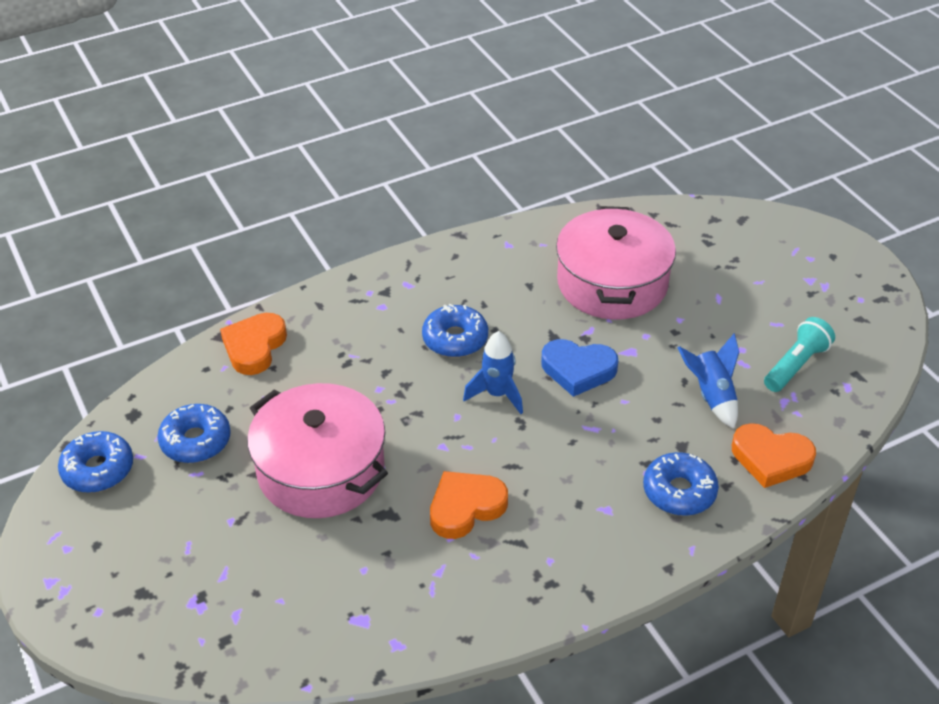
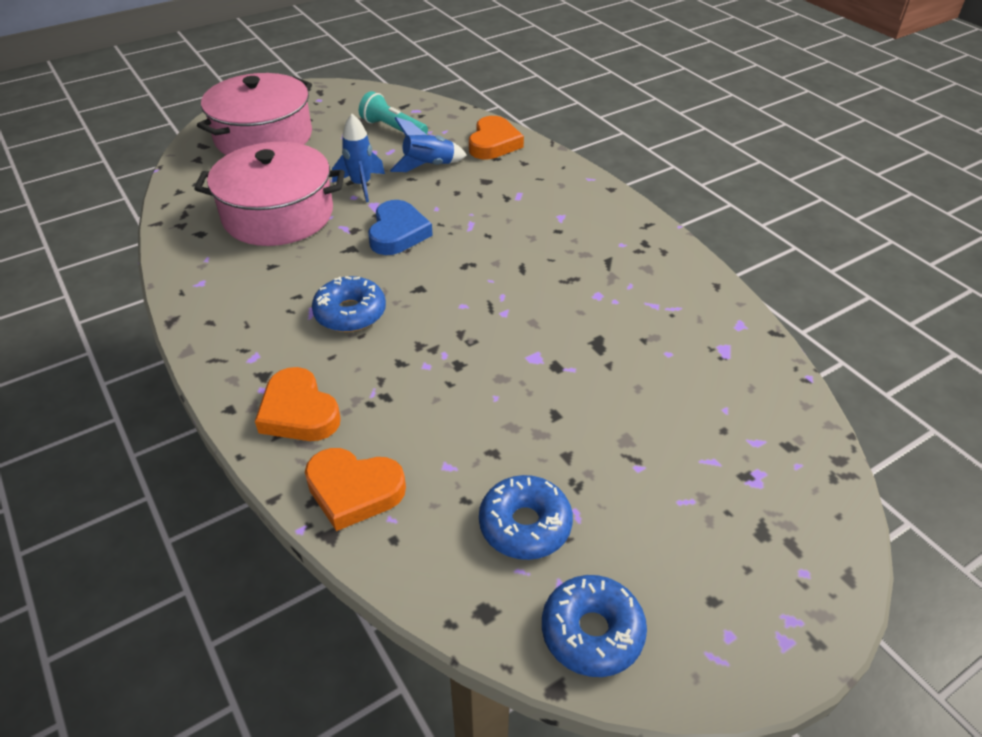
camera: 95 degrees left, 0 degrees up
(321, 470) = (551, 399): pink pot -> pink pot (264, 137)
(465, 507) = (577, 293): orange heart -> orange heart (298, 412)
(497, 394) = (431, 280): blue rocket -> blue rocket (361, 185)
(679, 491) = (534, 183): blue donut -> none

